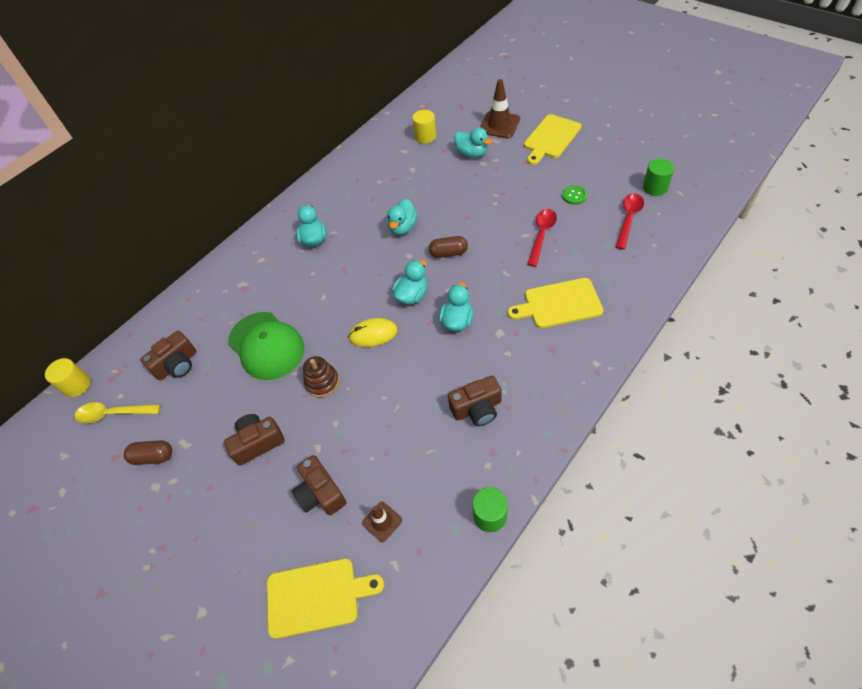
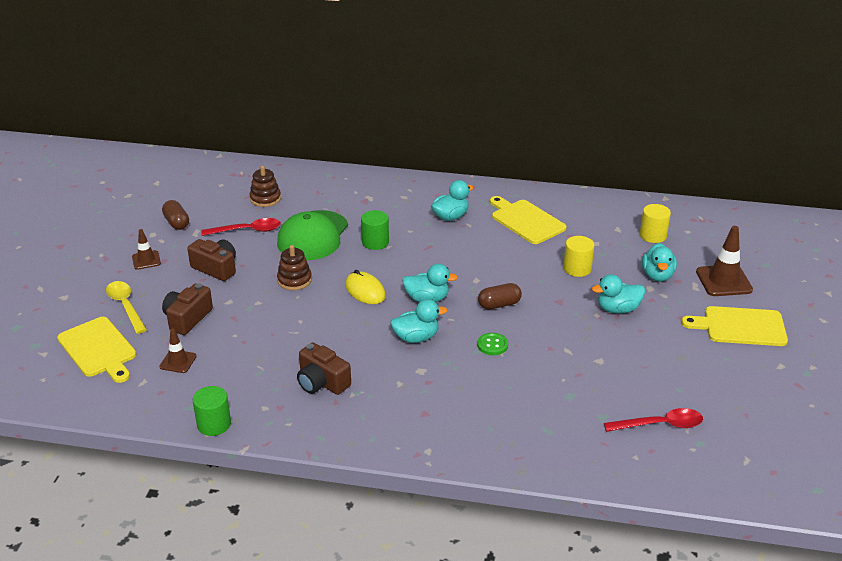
camera: 55 degrees right, 20 degrees down
(77, 385) = (218, 161): yellow cylinder -> yellow cylinder (577, 268)
(113, 414) = (203, 188): yellow spoon -> yellow spoon (125, 306)
(177, 364) = (265, 199): brown camera -> brown stacking toy
(196, 505) = (146, 260): none -> brown traffic cone
(403, 227) = (509, 264): turquoise duck -> turquoise duck (618, 309)
(448, 253) = (499, 304): brown capsule -> brown capsule turned 75 degrees counterclockwise
(541, 235) = (577, 362): red spoon -> red spoon (247, 230)
(559, 304) = (488, 402): yellow cutting board -> yellow cutting board (526, 221)
(574, 196) = (660, 371): green button -> green button (492, 345)
(655, 187) = (735, 435): green cylinder -> green cylinder (375, 242)

